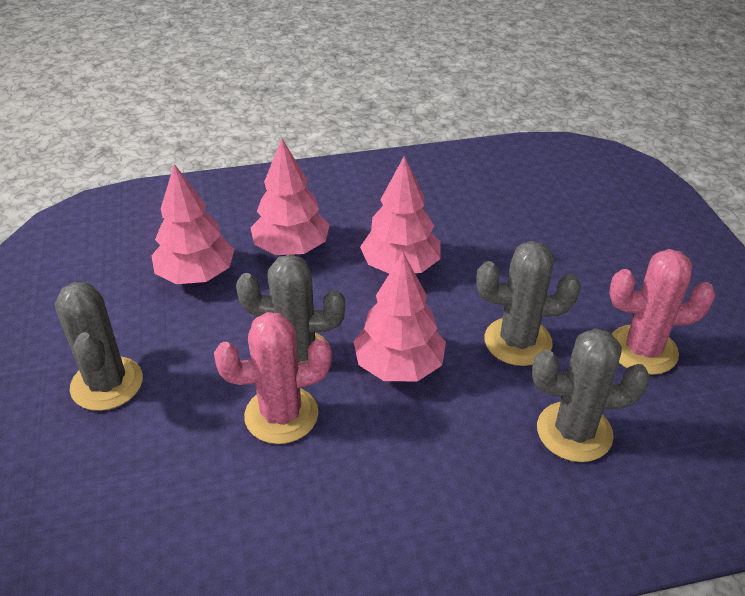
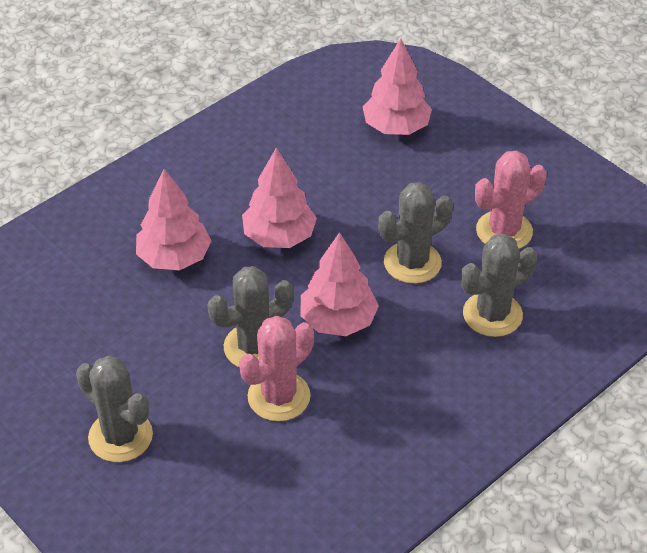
camera: 30 degrees left, 5 degrees up
(196, 275) = (112, 316): pink tree -> pink tree (396, 127)

